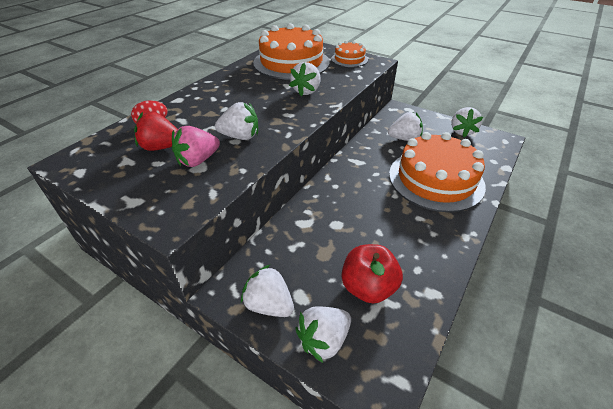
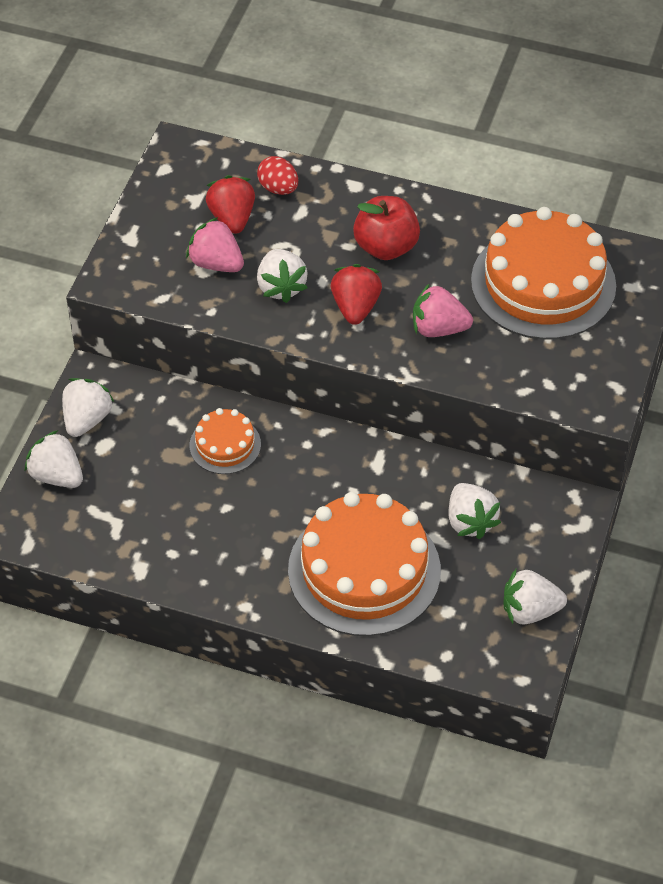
camera: 75 degrees right, 10 degrees up
(275, 113) = (355, 307): none -> red strawberry
(306, 91) = (438, 328): white strawberry -> pink strawberry
(349, 59) = (595, 364): orange cake -> orange cake (225, 445)
(368, 287) = (132, 505): red apple -> red apple (386, 247)

